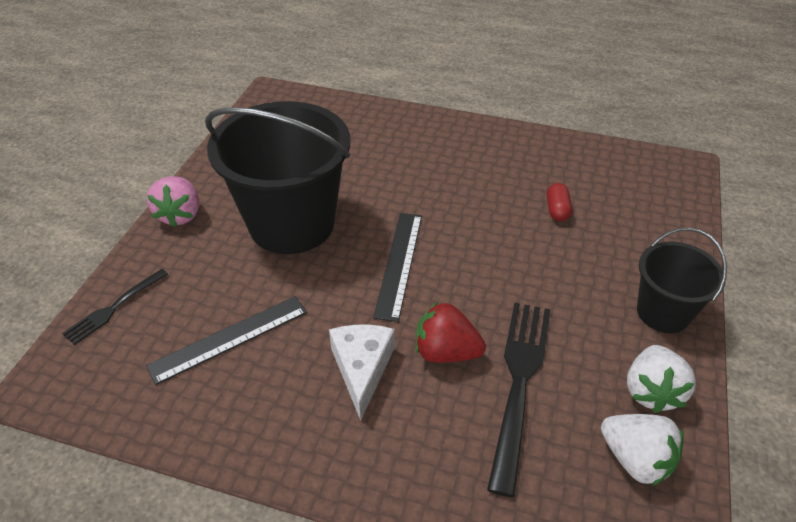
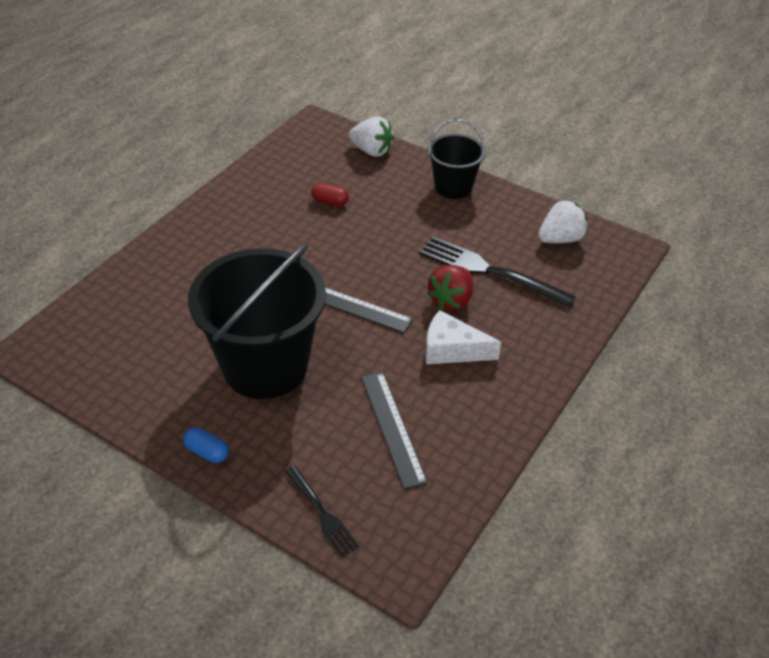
camera: 75 degrees left, 0 degrees up
(180, 215) = (207, 452): pink strawberry -> blue capsule
(651, 391) = (514, 215): white strawberry -> white strawberry (371, 151)

